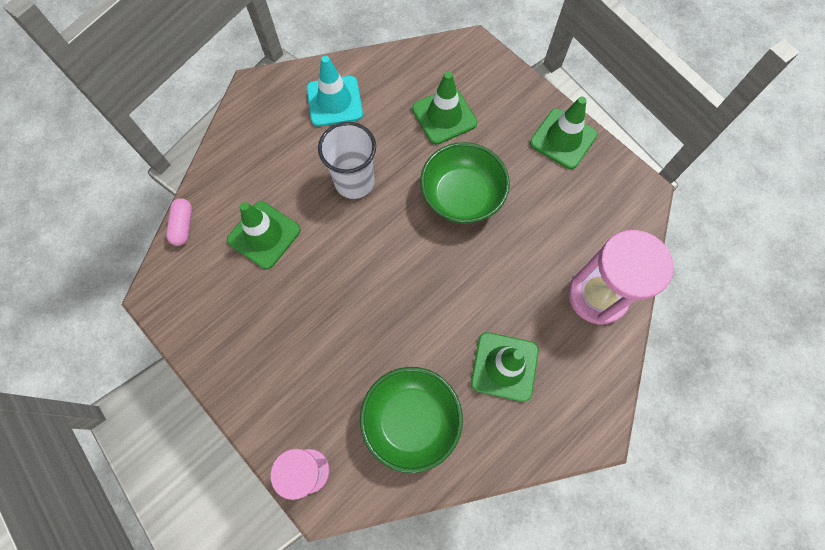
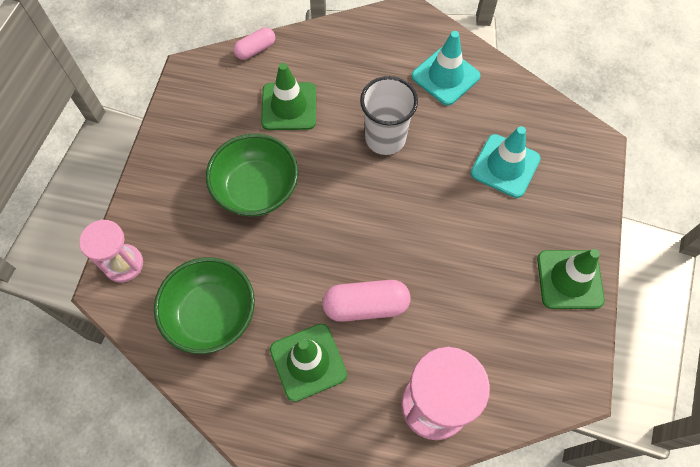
camera: 55 degrees right, 5 degrees down
(444, 116) = (505, 166): green traffic cone -> turquoise traffic cone
(461, 196) = (439, 229): green bowl -> green bowl (256, 189)
(487, 292) = (366, 305): none -> pink capsule

